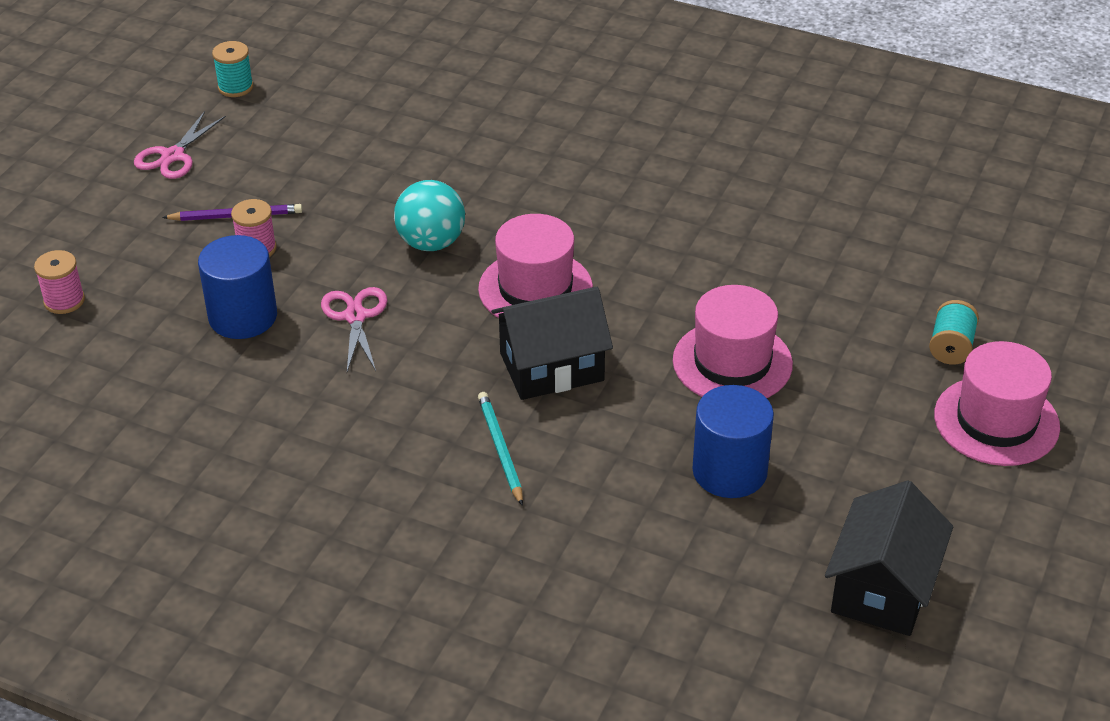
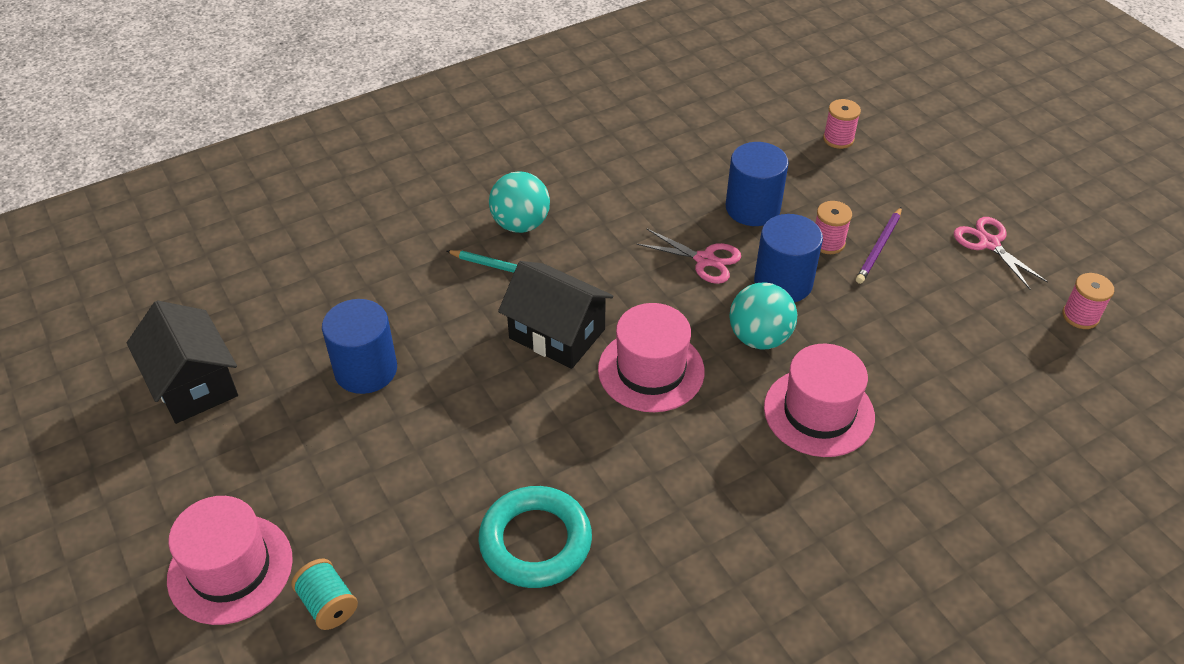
camera: 125 degrees right, 5 degrees up
(235, 87) = (1080, 316): turquoise spool -> pink spool
(342, 255) = (783, 282): none -> blue cylinder
(422, 476) = (520, 224): none -> turquoise ball
(551, 367) = (557, 334): black house -> black house turned 75 degrees counterclockwise
(732, 362) = (460, 439): pink hat -> pink hat (818, 412)
(773, 270) = (535, 541): none -> turquoise ring

